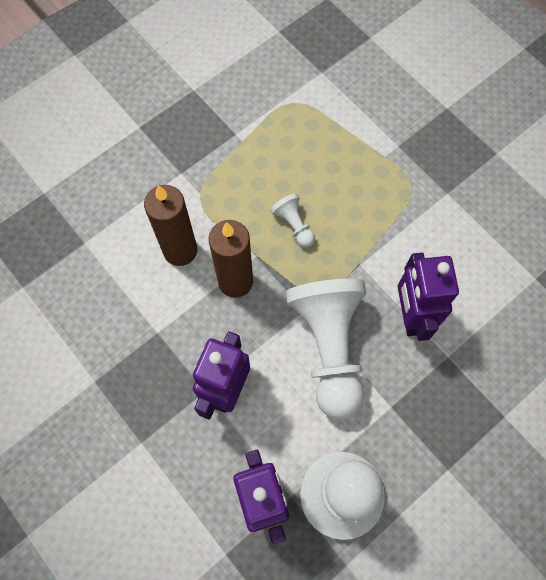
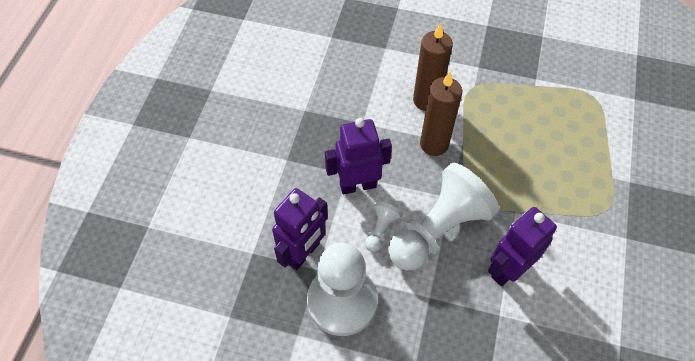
camera: 55 degrees right, 10 degrees down
(294, 225) = (505, 153): white pawn -> white pawn (380, 230)

